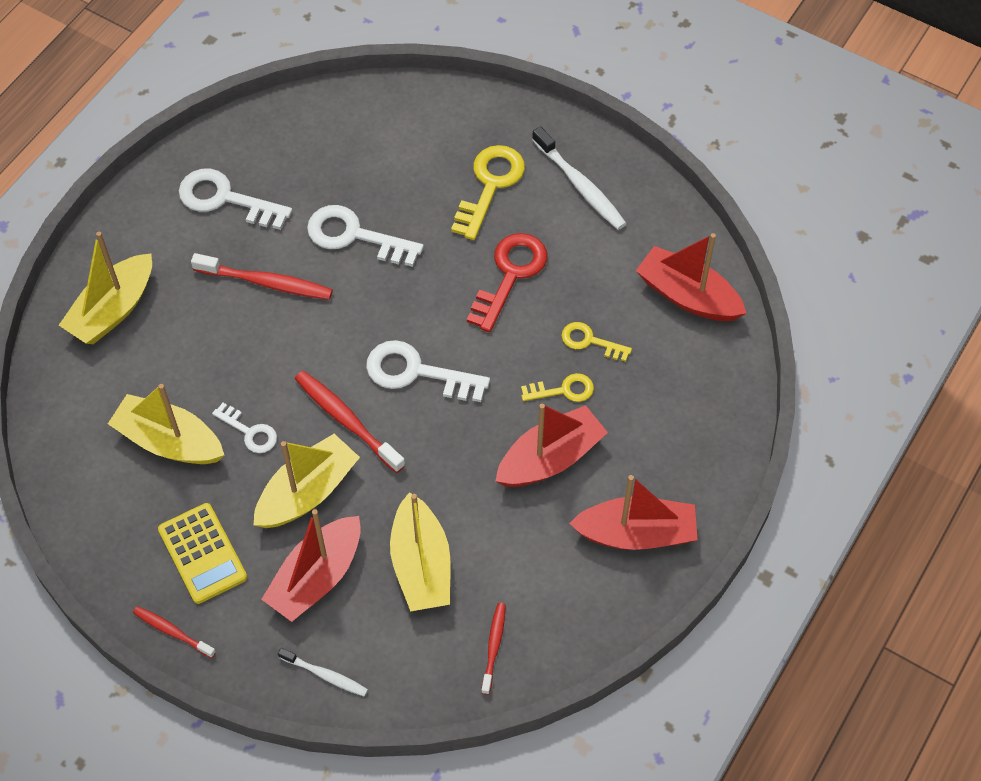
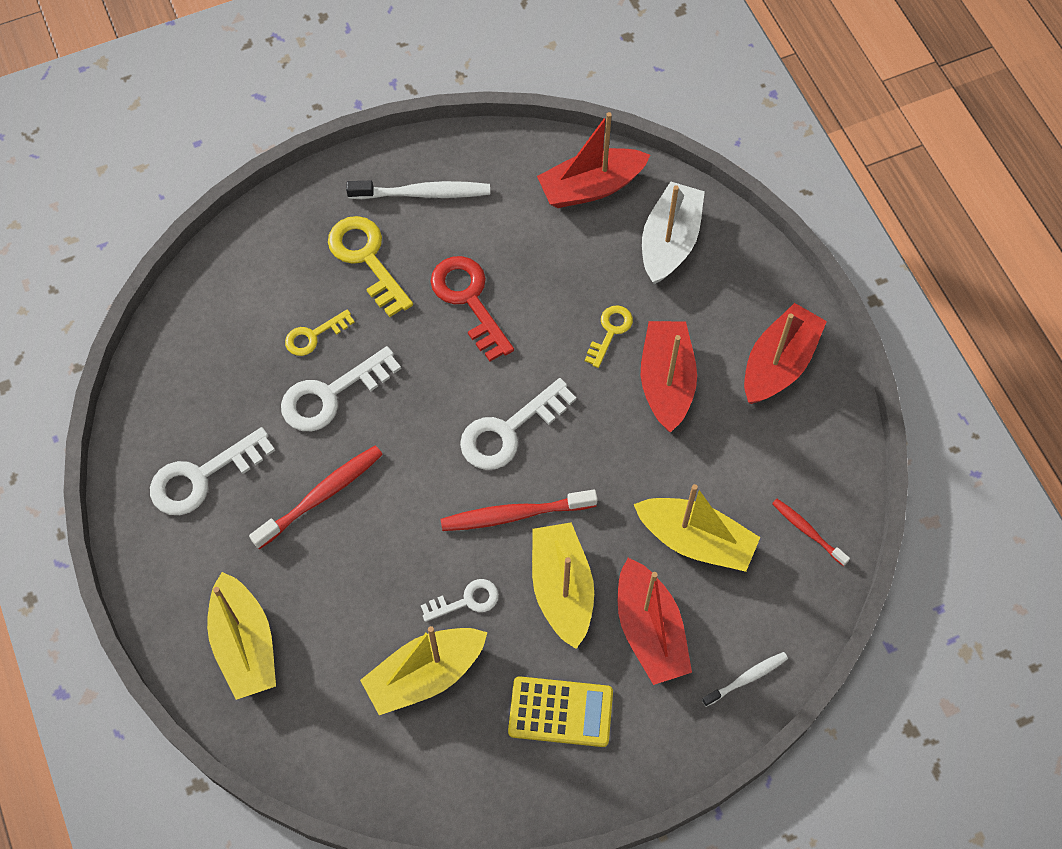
camera: 55 degrees left, 5 degrees up
(172, 632) = (620, 782): red toothbrush -> none
(590, 341) = (579, 283): yellow key -> yellow key (314, 335)
(685, 383) = (669, 241): none -> white boat

